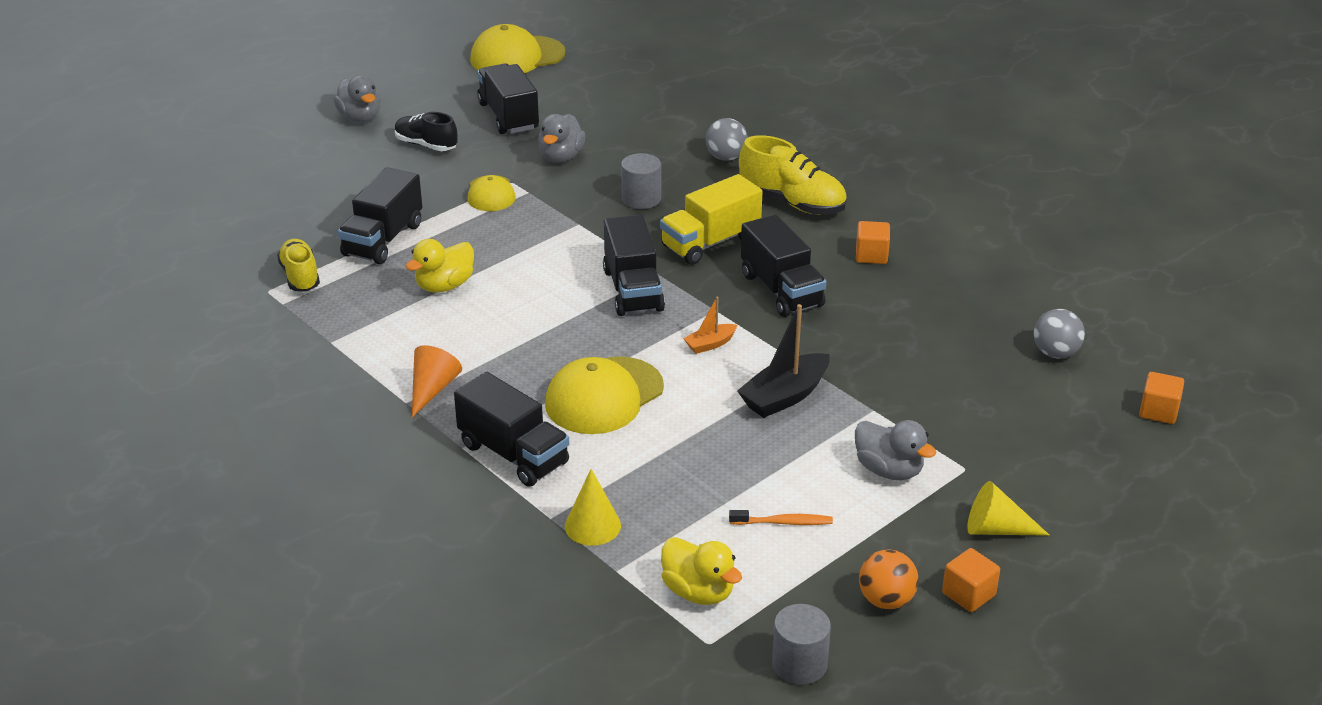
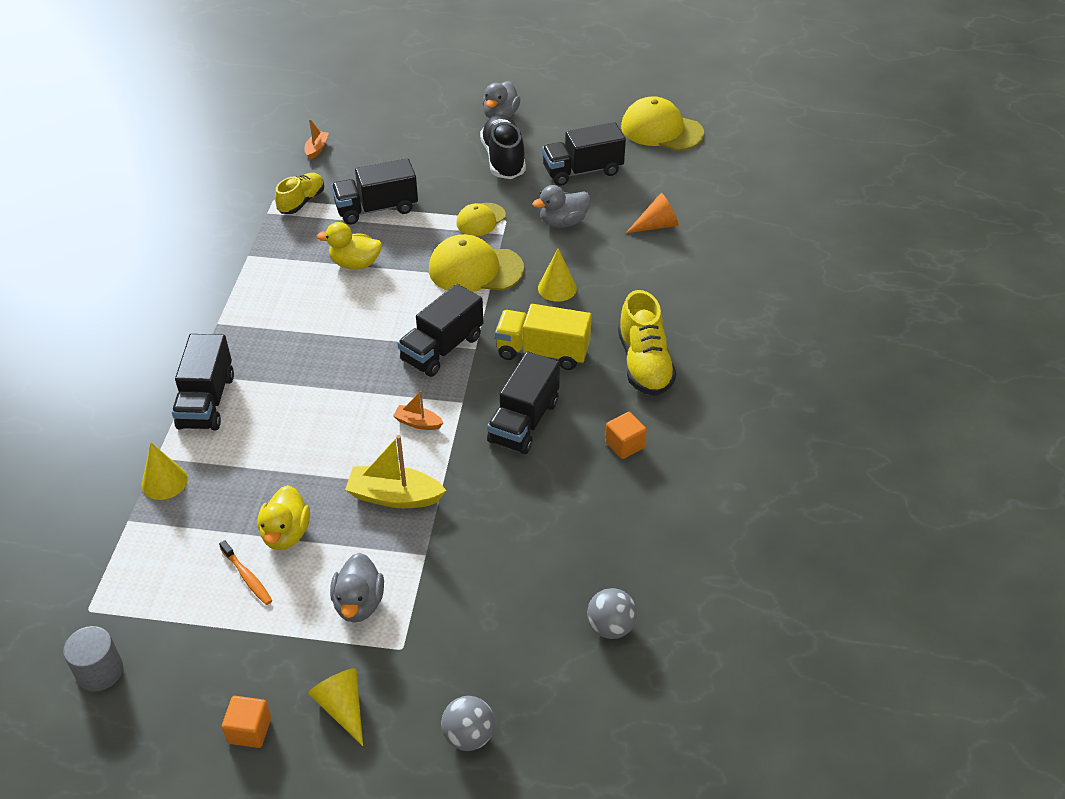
camera: 50 degrees right, 10 degrees up
(232, 233) = (317, 149): none -> orange boat
(426, 145) = (503, 159): black shoe -> black shoe, size x1.52
(432, 389) = (241, 326): orange cone -> orange cone (656, 225)
(508, 116) = (582, 171): black truck -> black truck turned 135 degrees counterclockwise
(604, 396) = (307, 406): yellow cap -> yellow cap (475, 269)
(641, 199) = (557, 288): grey cylinder -> yellow cone
(698, 592) = (137, 574): yellow duck -> yellow duck (286, 534)
(726, 157) = (662, 297): grey ball -> grey ball (469, 736)
(784, 396) = (394, 496): black boat -> yellow boat
(886, 600) = (205, 683): orange ball -> none
(1158, 411) = (597, 739): orange cube -> none

